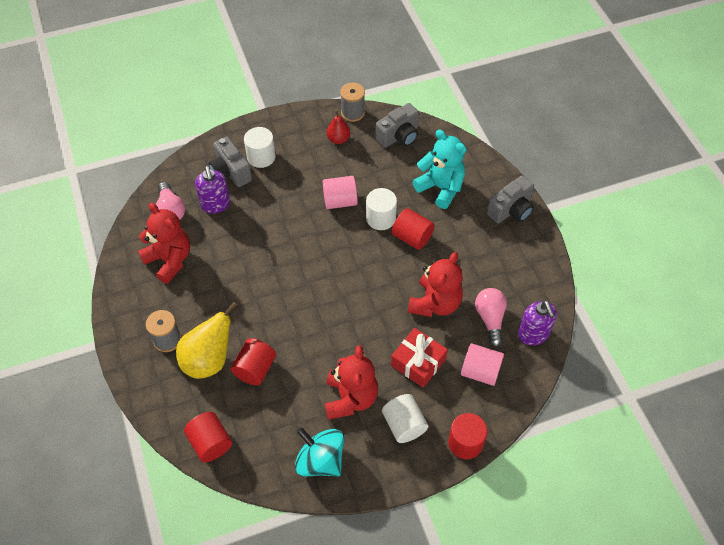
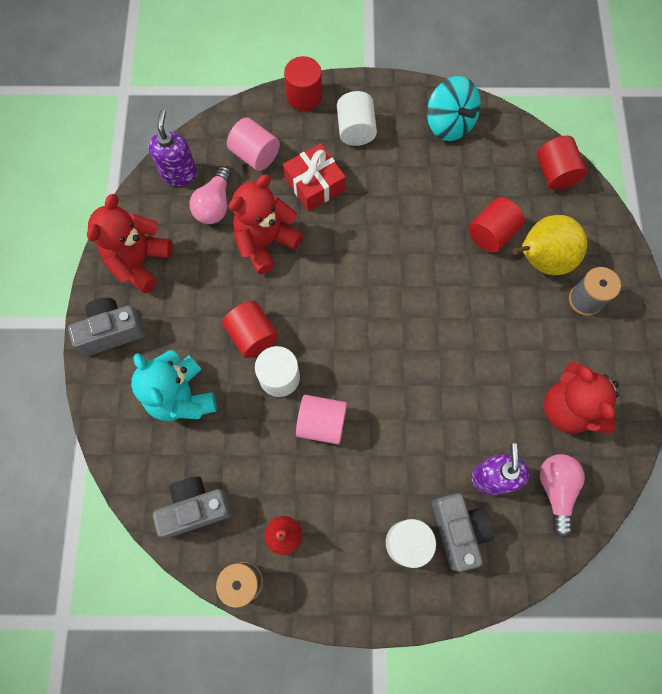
camera: 160 degrees left, 15 degrees up
(350, 398) = (399, 171): red teddy bear -> red teddy bear (139, 262)

